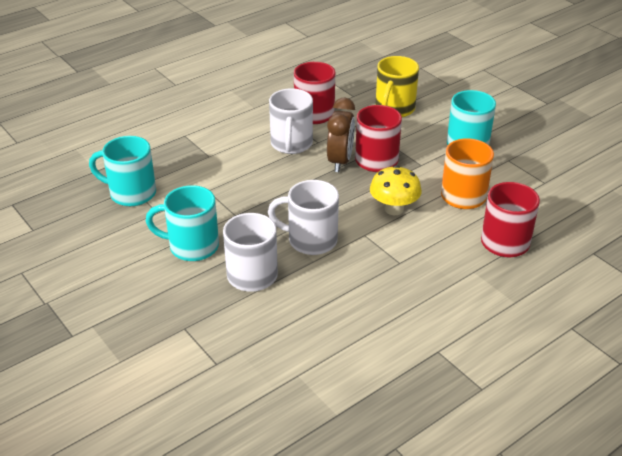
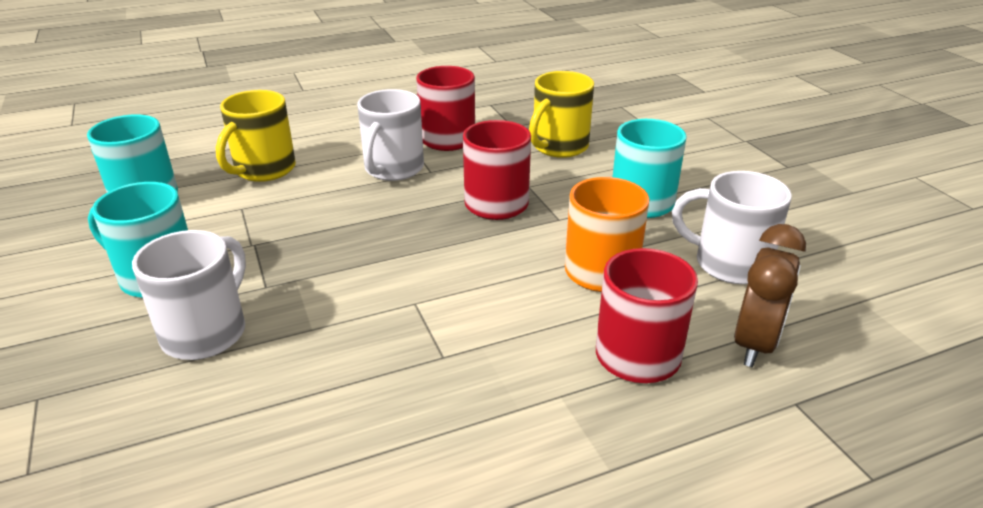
camera: 15 degrees right, 5 degrees down
(200, 159) = (263, 170): none -> yellow mug
(310, 240) = (328, 297): white mug -> white mug (728, 264)
(340, 161) = (444, 198): brown clock -> brown clock (754, 344)
(394, 209) = (482, 273): yellow mushroom -> none

